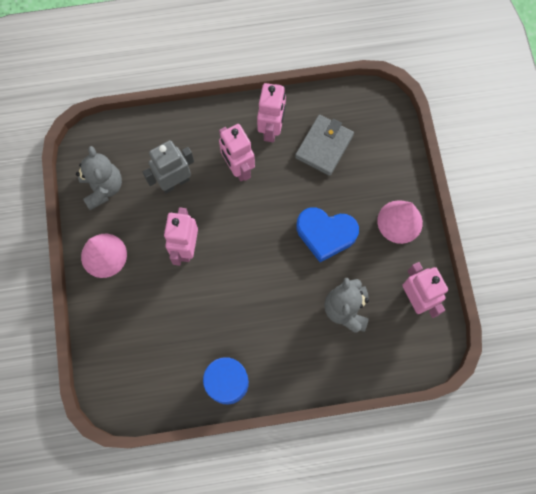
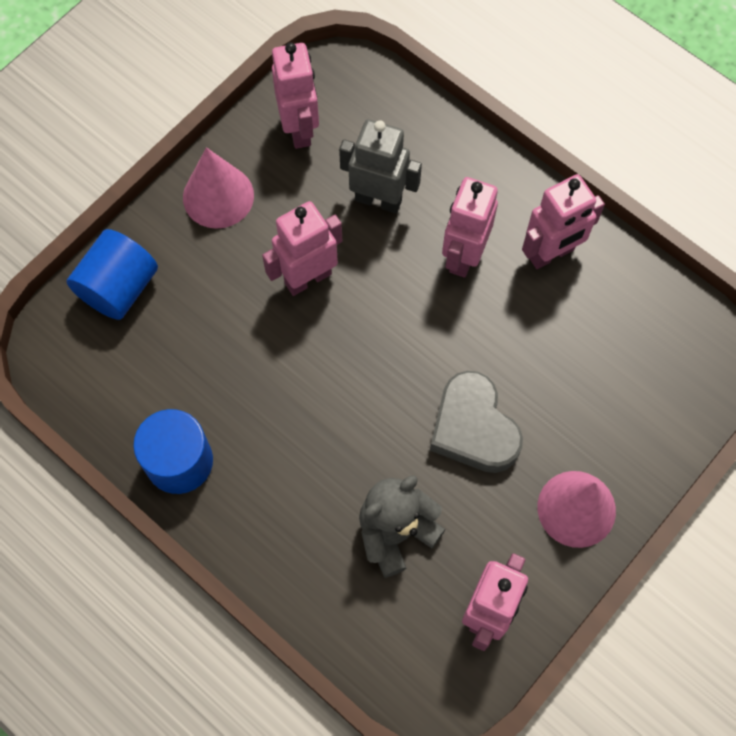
camera: 50 degrees right, 5 degrees down
(103, 188) = (299, 129): grey teddy bear -> pink robot
(110, 342) = (119, 288): none -> blue cylinder
(324, 146) = (589, 333): grey wallet -> none
(325, 234) = (473, 428): blue heart -> grey heart

